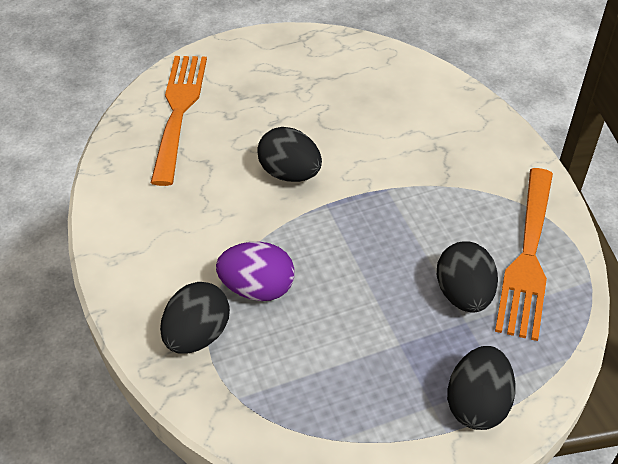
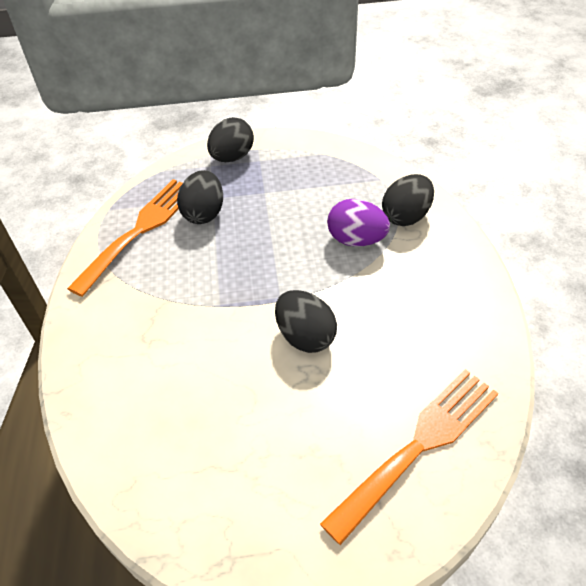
camera: 165 degrees left, 0 degrees up
(179, 112) = (418, 446): orange fork -> orange fork turned 150 degrees counterclockwise

